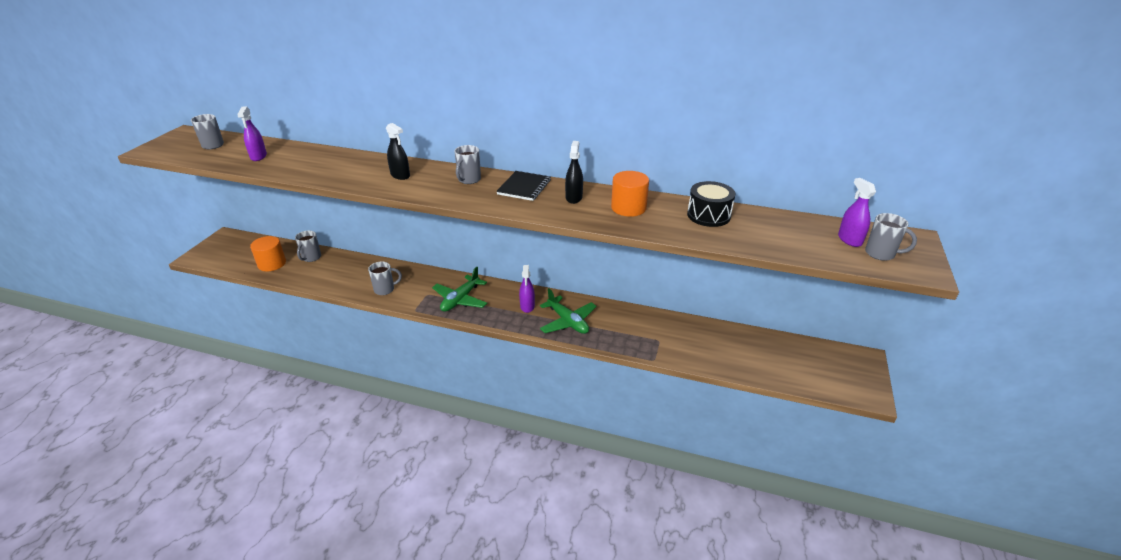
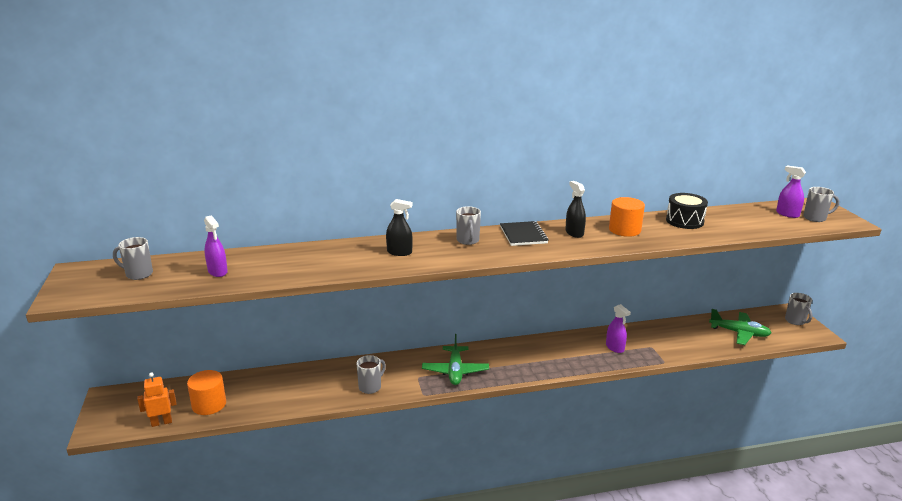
camera: 30 degrees left, 10 degrees down
(233, 266) = (161, 422): none -> orange robot
(311, 258) = (249, 384): grey mug -> grey mug (795, 321)
(527, 306) = (520, 356): purple spray bottle -> purple spray bottle (615, 347)
(568, 321) = (568, 357): green plane -> green plane (739, 333)

